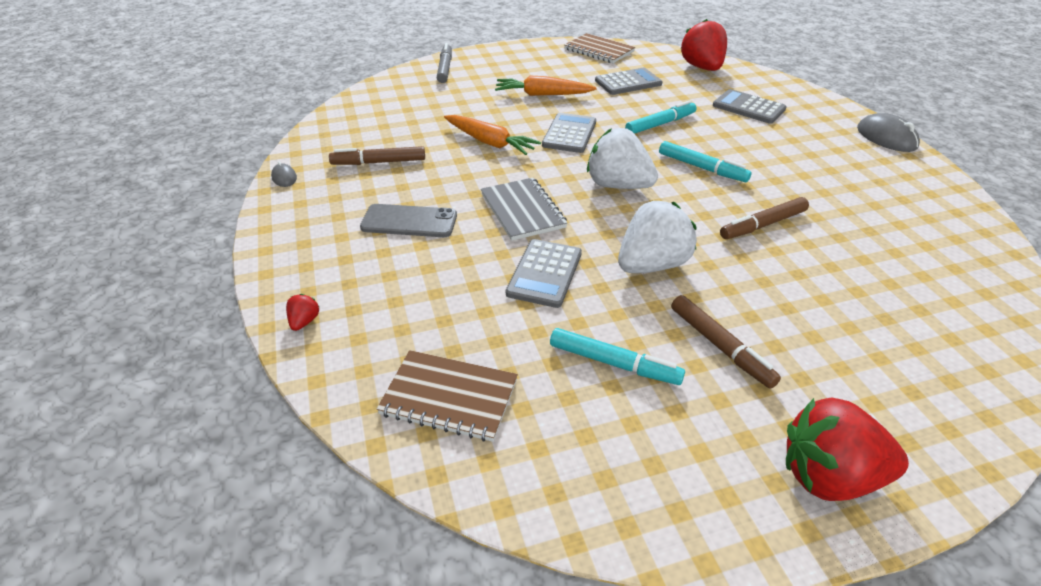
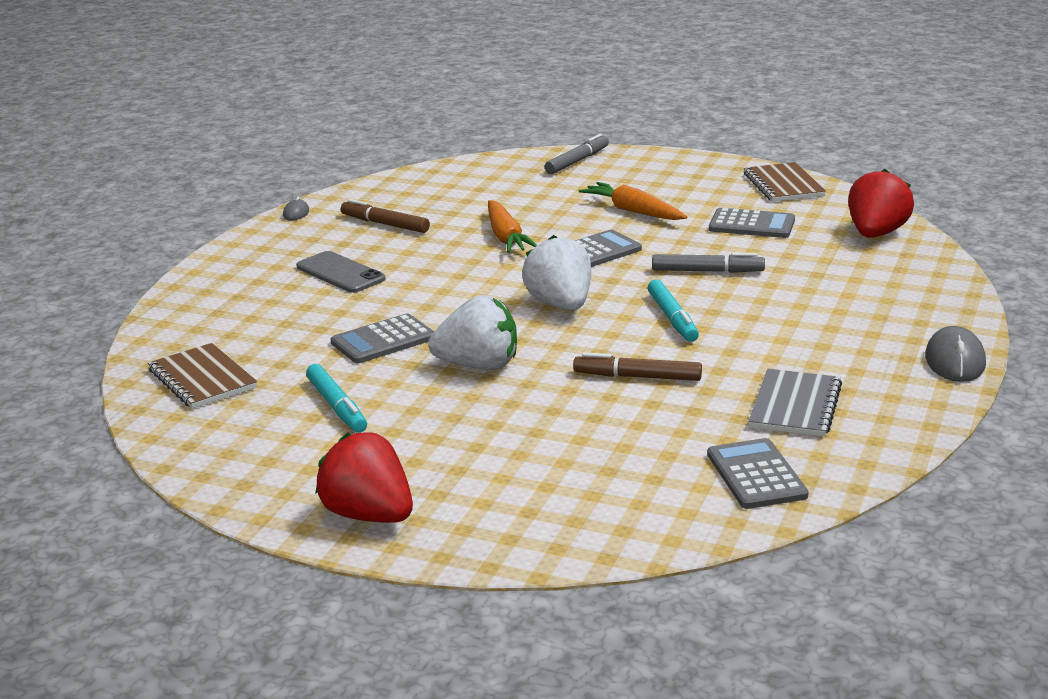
camera: 40 degrees right, 15 degrees down
(304, 321) = (178, 307): red strawberry -> none
(522, 211) = (441, 295): grey notebook -> grey notebook (795, 406)
(660, 124) = (707, 271): turquoise marker -> grey marker
(720, 346) = (432, 429): brown marker -> none
(748, 107) = (845, 286): grey calculator -> grey calculator (756, 475)

